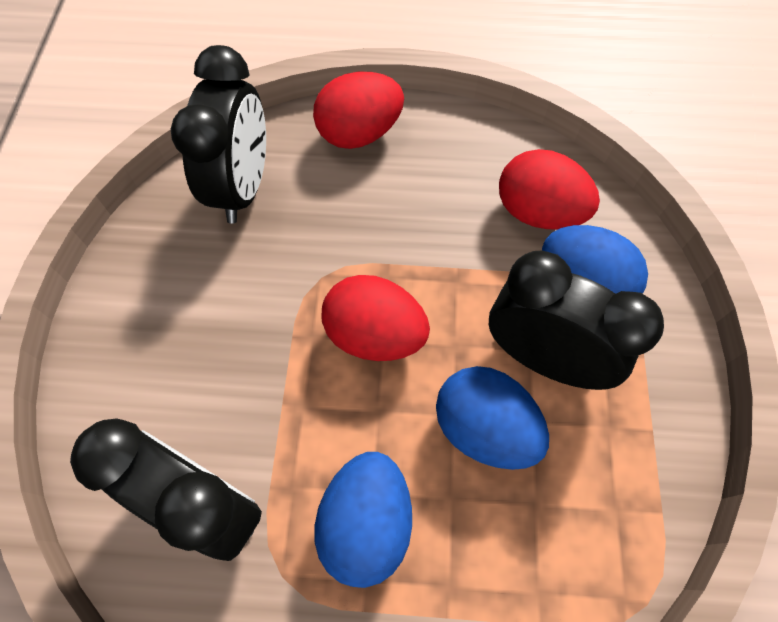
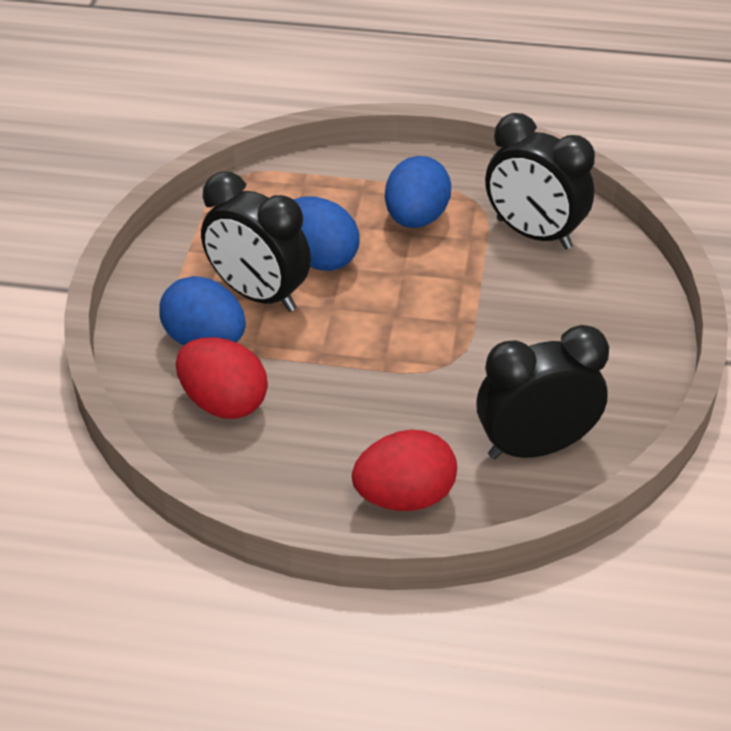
camera: 175 degrees left, 20 degrees down
(243, 187) = (535, 447): black clock -> black clock turned 60 degrees clockwise
(375, 335) = (401, 318): red egg -> none

